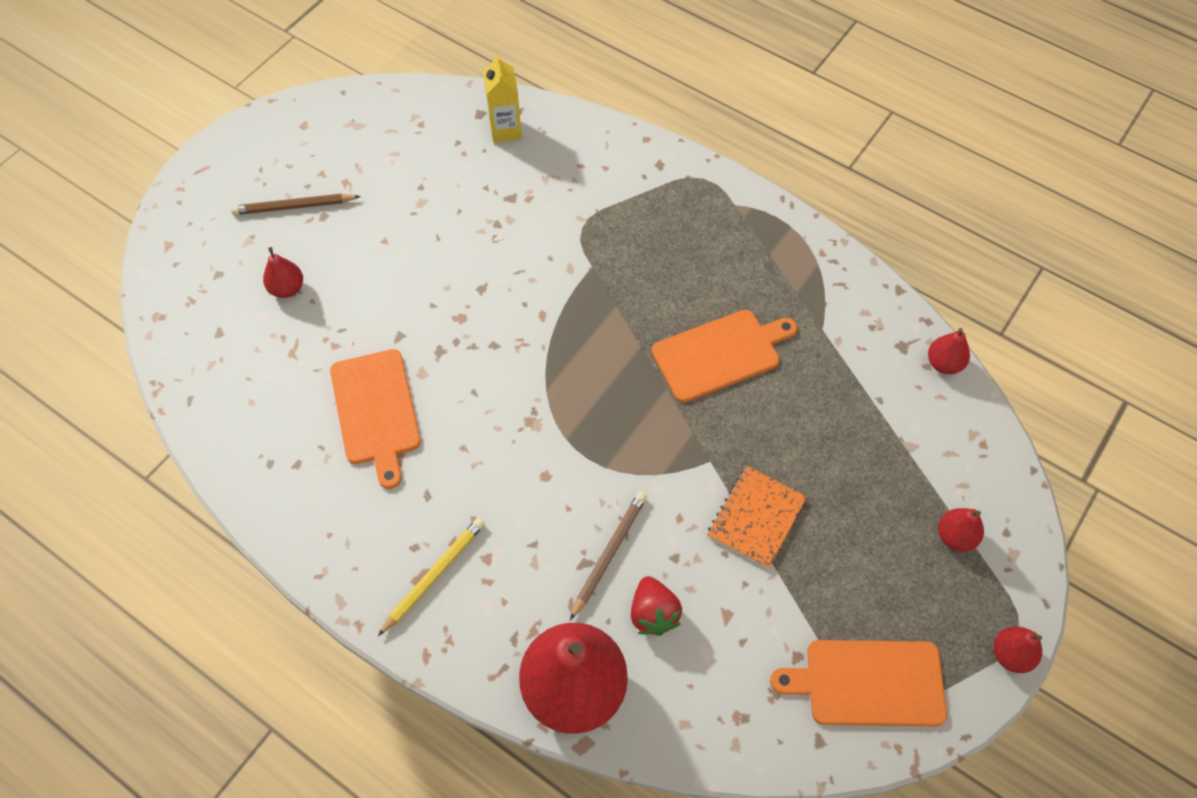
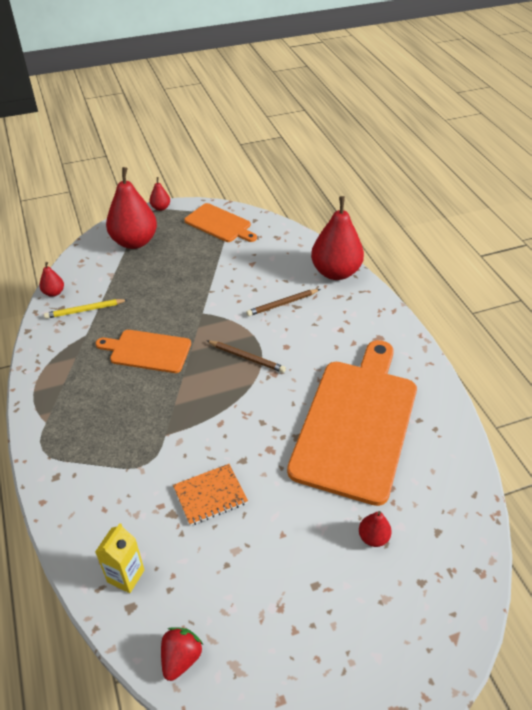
camera: 145 degrees left, 15 degrees down
(294, 207) = (334, 609): brown pencil -> brown pencil (246, 358)
(376, 411) = (356, 423): orange cutting board -> orange cutting board, size x1.94
(434, 575) = (371, 335): yellow pencil -> yellow pencil (85, 310)
(653, 613) = (281, 277): red strawberry -> red strawberry (181, 658)
(756, 517) = (205, 284): orange notebook -> orange notebook (210, 495)
(955, 536) = (134, 242): red pear -> red pear, size x2.26

